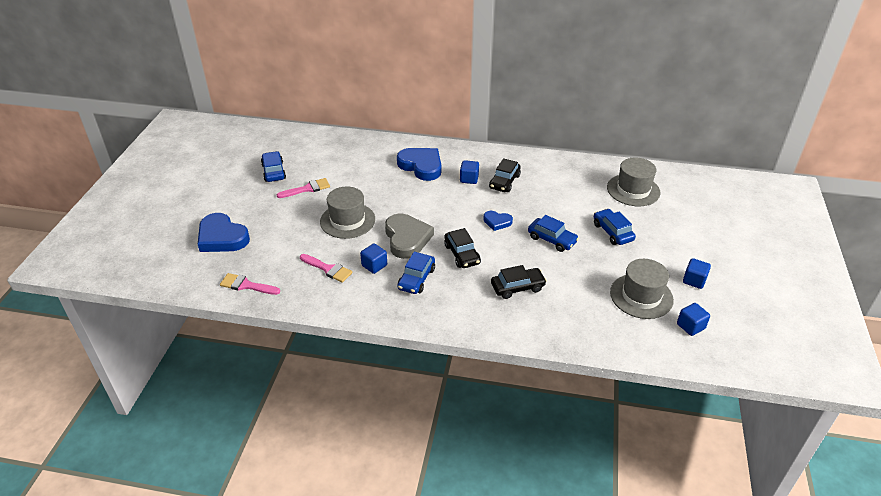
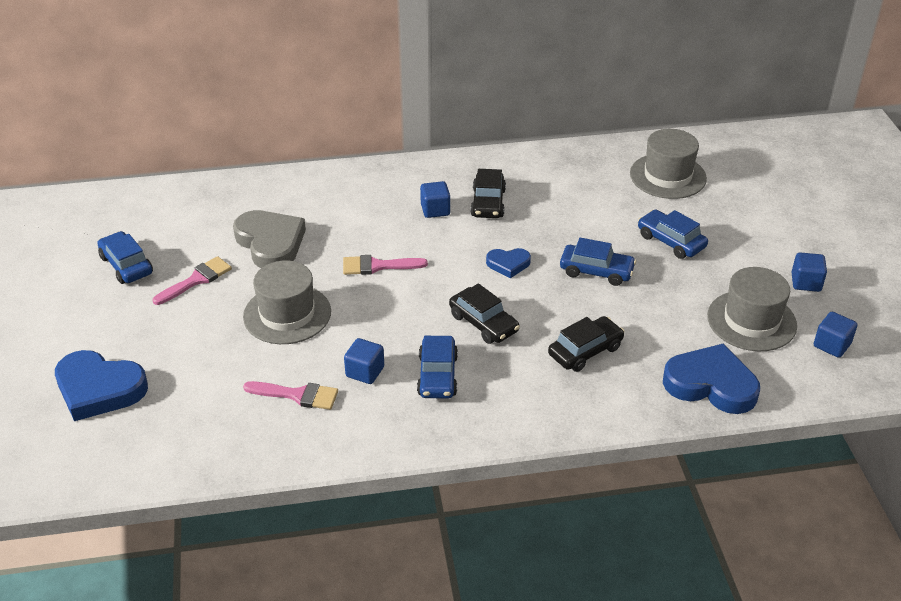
camera: 20 degrees left, 0 degrees up
(246, 285) = (182, 453): pink brush -> pink brush (377, 266)
(407, 238) = (391, 320): grey heart -> grey heart (270, 243)
(421, 166) = (355, 206): blue heart -> blue heart (711, 384)

